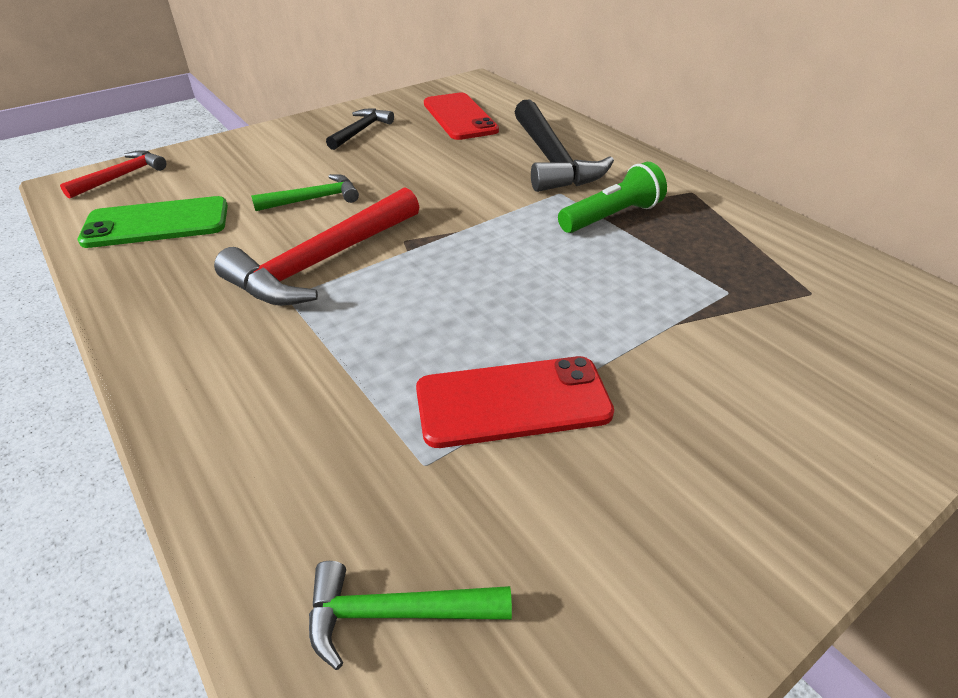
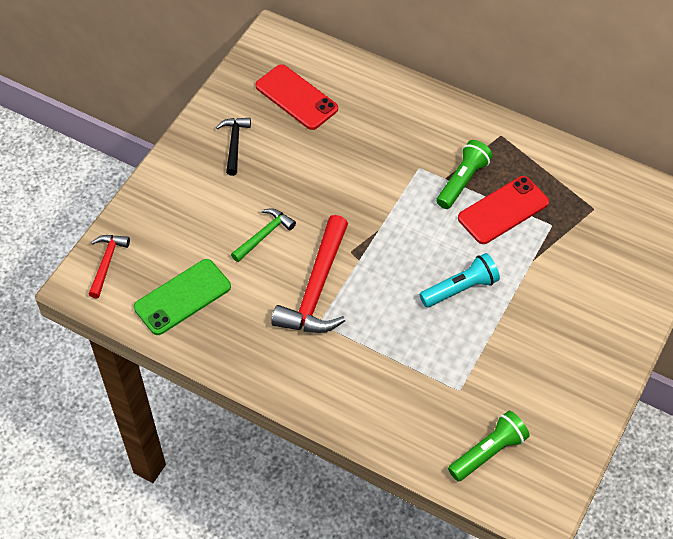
camera: 25 degrees left, 15 degrees up
(396, 613) = (488, 452): green hammer -> green flashlight
(512, 402) = (478, 342): red phone -> red phone (503, 210)
(530, 322) = (460, 289): none -> turquoise flashlight
(551, 159) = (394, 131): black hammer -> none

